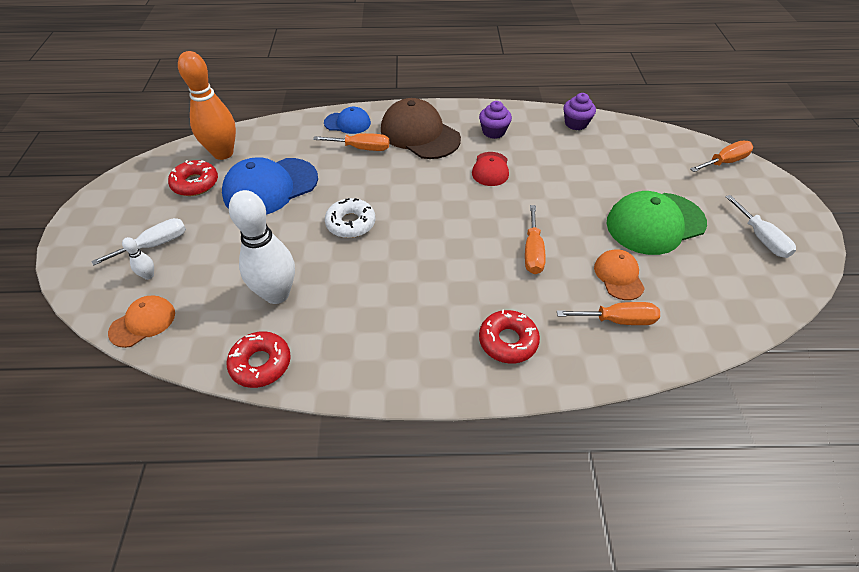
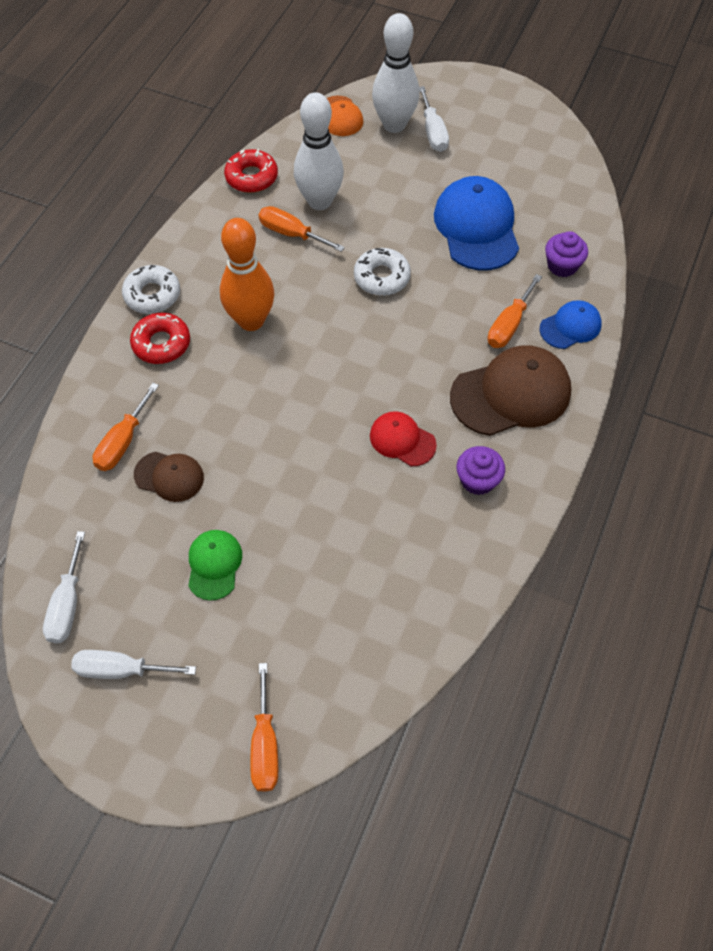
camera: 115 degrees right, 10 degrees up
(149, 275) = (394, 125): white bowling pin -> white bowling pin, size x2.43
(195, 183) = (514, 171): red donut -> none
(223, 153) = (559, 200): orange bowling pin -> orange bowling pin (251, 320)
(347, 123) = (570, 327): blue cap -> blue cap turned 150 degrees counterclockwise
(459, 377) = (152, 295): none -> white donut
(533, 252) = (248, 416): orange screwdriver -> orange screwdriver (291, 234)
(576, 123) = (448, 596): purple cupcake -> purple cupcake (562, 265)
(618, 276) = (169, 476): orange cap -> brown cap
(655, 223) = (214, 565): green cap -> green cap, size x0.55
(758, 287) = (67, 604): none -> white screwdriver

